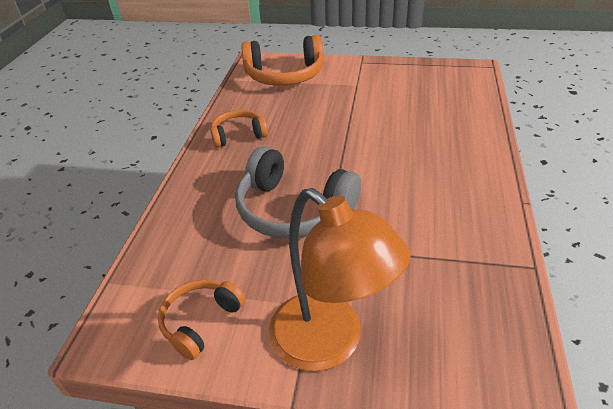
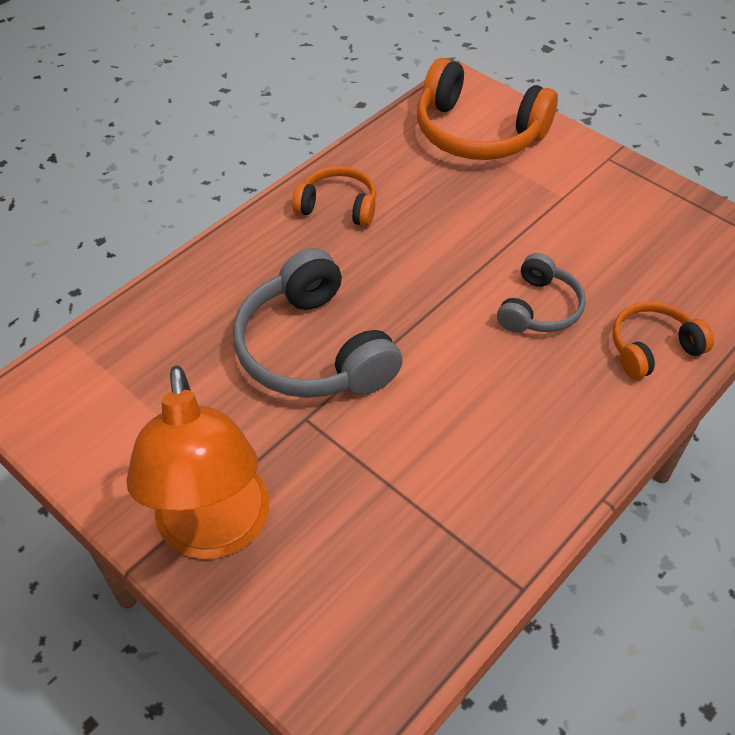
camera: 30 degrees right, 10 degrees up
(200, 321) = (115, 431): orange headphones -> orange headphones (652, 348)
(397, 134) = (539, 308): none -> grey headphones

